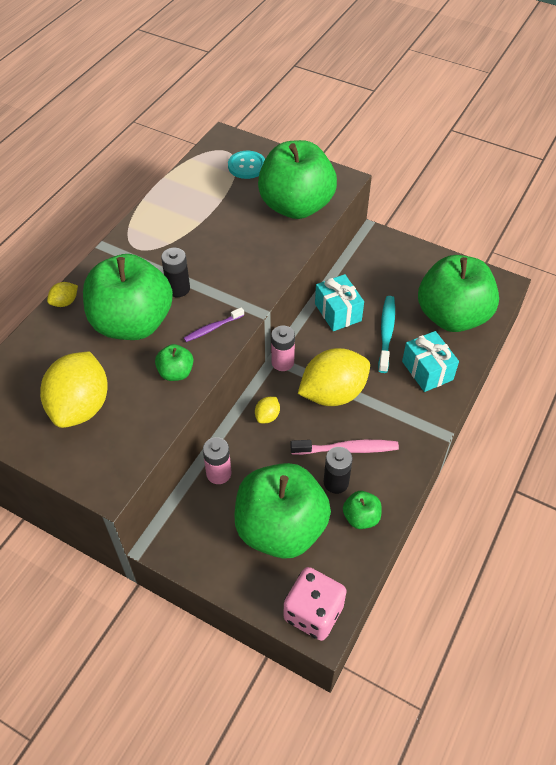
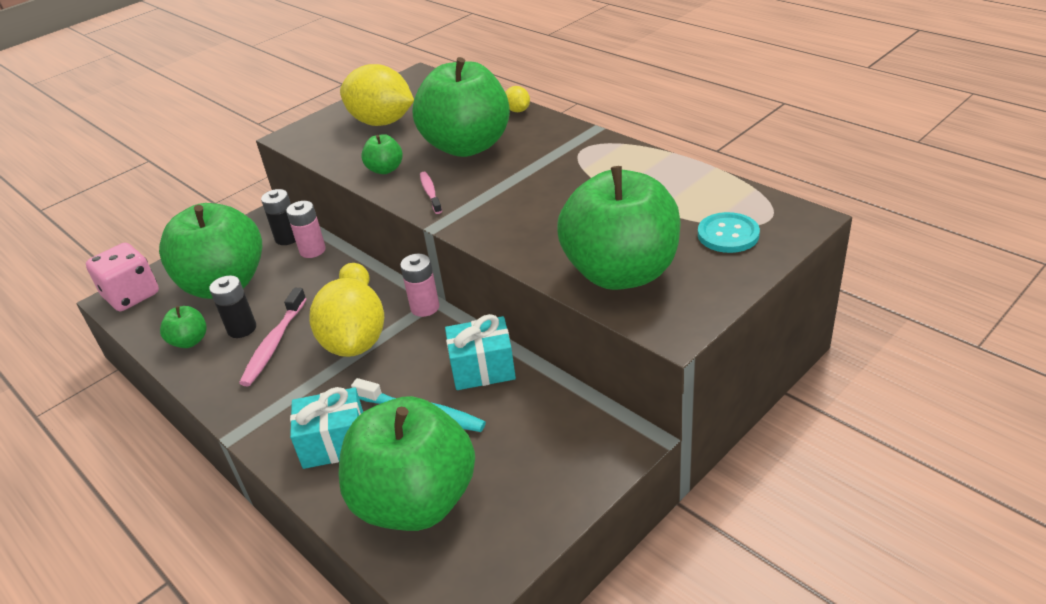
camera: 110 degrees right, 15 degrees down
(178, 289) = (503, 173): black battery -> black battery (288, 238)
(212, 328) = (430, 193): purple toothbrush -> pink toothbrush

